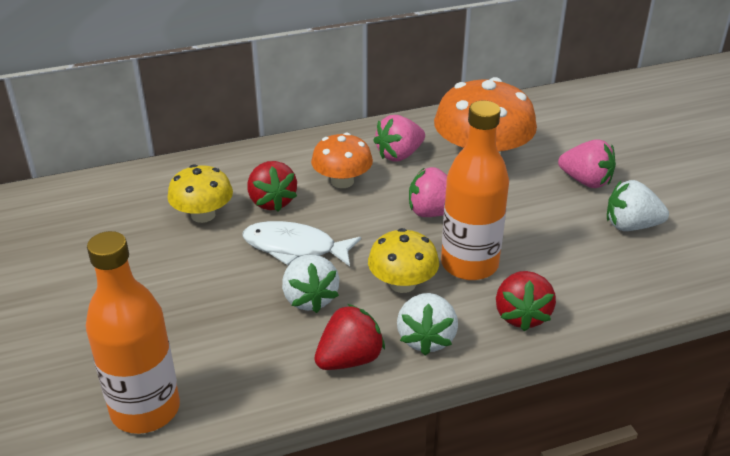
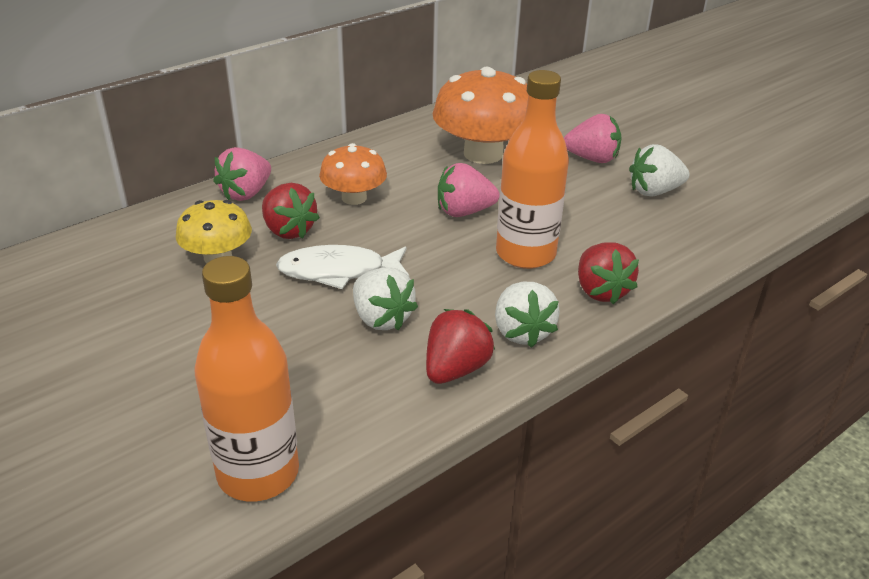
camera: 20 degrees left, 0 degrees up
(399, 155) = (399, 163): pink strawberry -> pink strawberry (246, 193)
(402, 283) = (469, 284): yellow mushroom -> none

